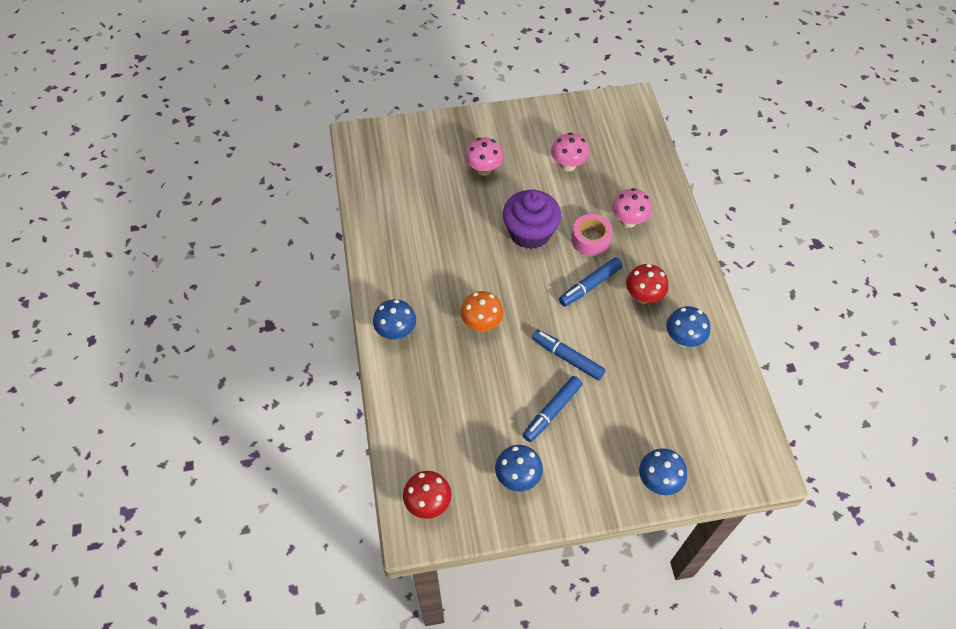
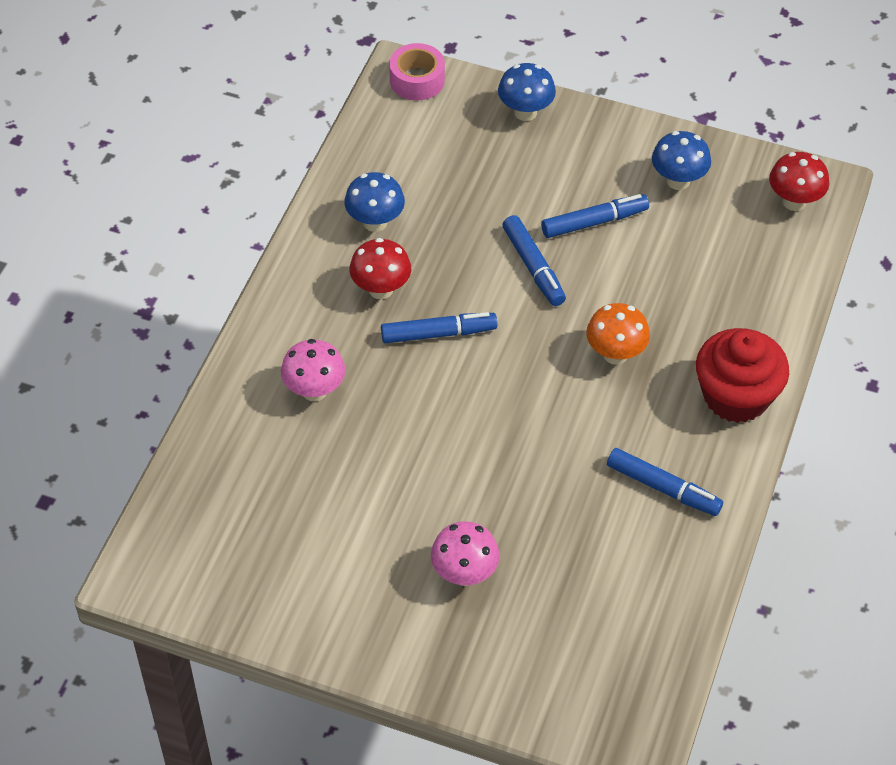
camera: 150 degrees left, 5 degrees down
(396, 332) = (736, 396): blue mushroom -> red cupcake
(409, 257) = (663, 488): none -> blue marker
(530, 232) = (465, 441): purple cupcake -> none
(568, 165) = (330, 516): pink mushroom -> none
(590, 239) = (389, 391): pink tape -> pink tape (417, 80)

